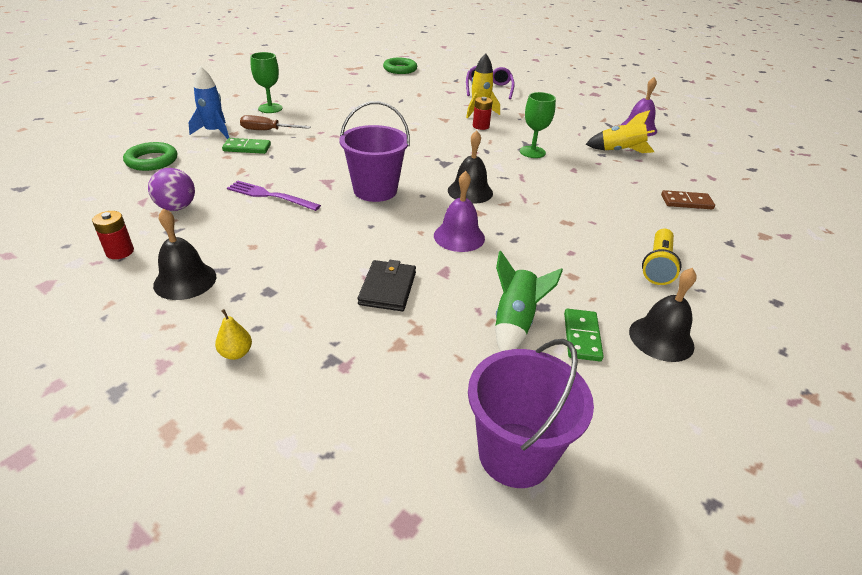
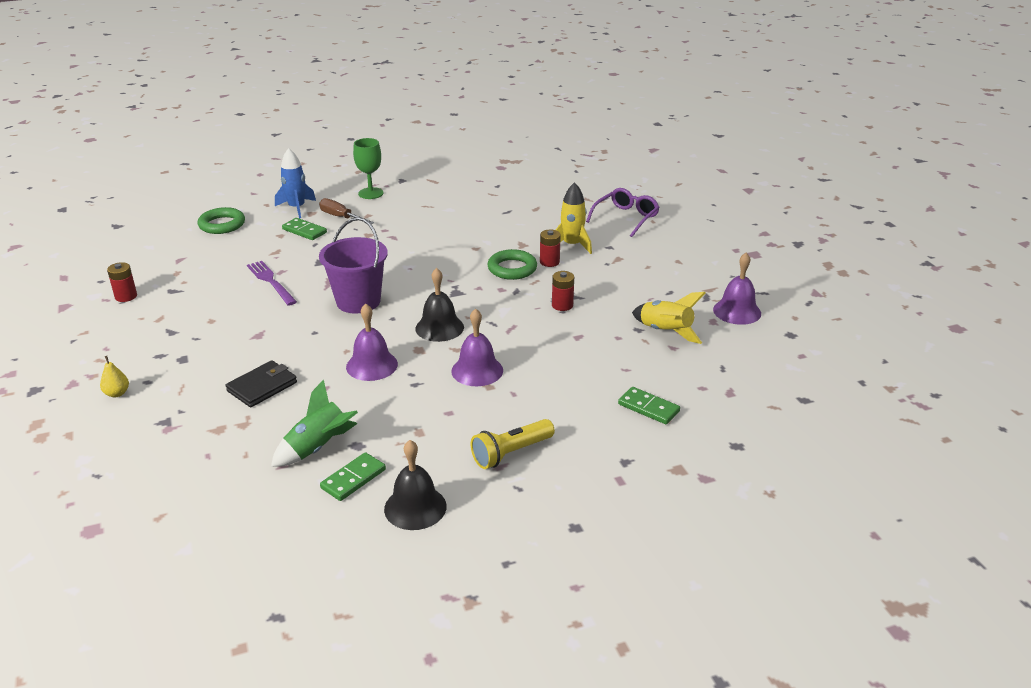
camera: 35 degrees right, 5 degrees down
(177, 207) = (196, 272): purple ball -> none
(185, 280) = (141, 332): black bell -> none
(400, 69) = (557, 172): green ring -> green ring (512, 268)
(515, 454) = (198, 527): purple bucket -> none
(532, 152) = (562, 305): green goblet -> red battery
(544, 214) = (477, 370): none -> purple bell
(686, 202) = (648, 408): brown domino -> green domino

